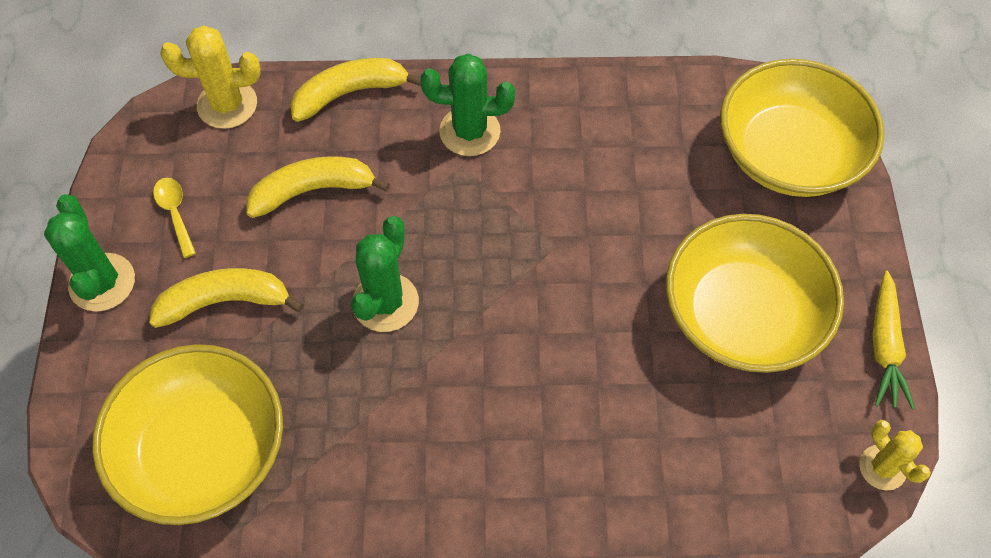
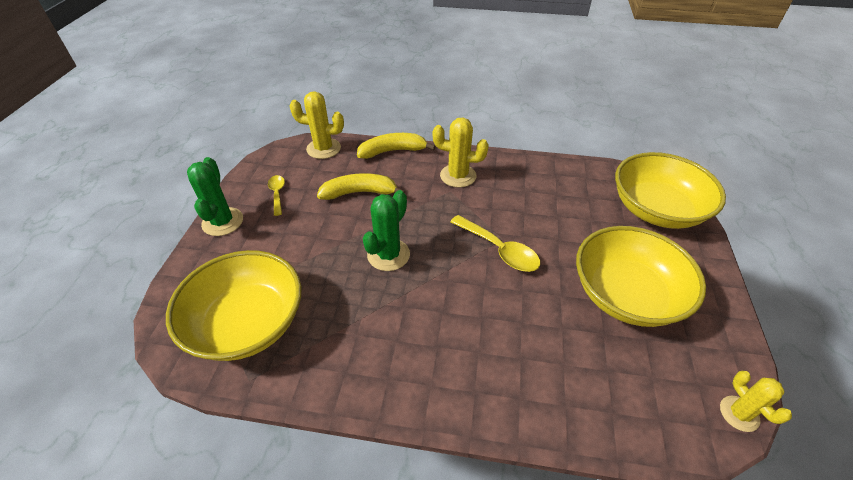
camera: 10 degrees right, 15 degrees down
(225, 301) = (290, 241): yellow banana -> none
(469, 131) = (458, 176): green cactus -> yellow cactus
(553, 267) = (499, 250): none -> yellow spoon
(884, 346) = (732, 329): yellow carrot -> none

